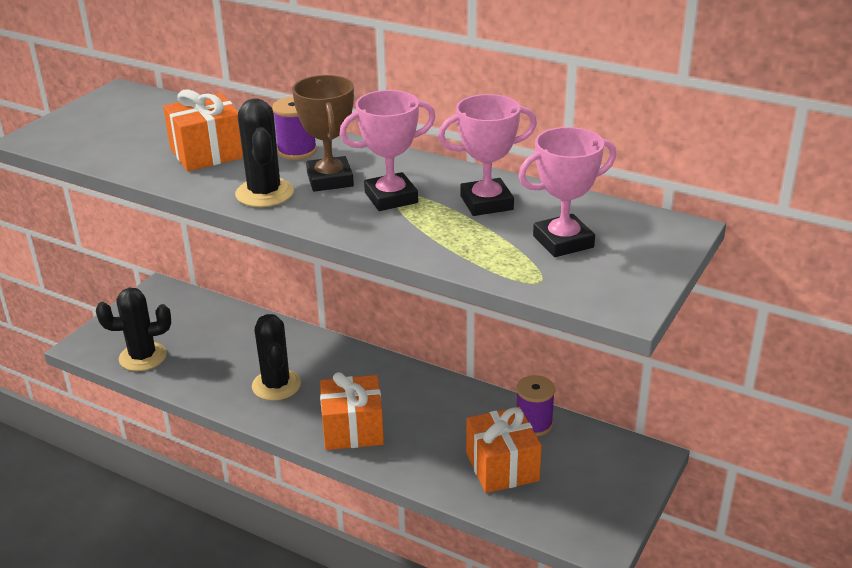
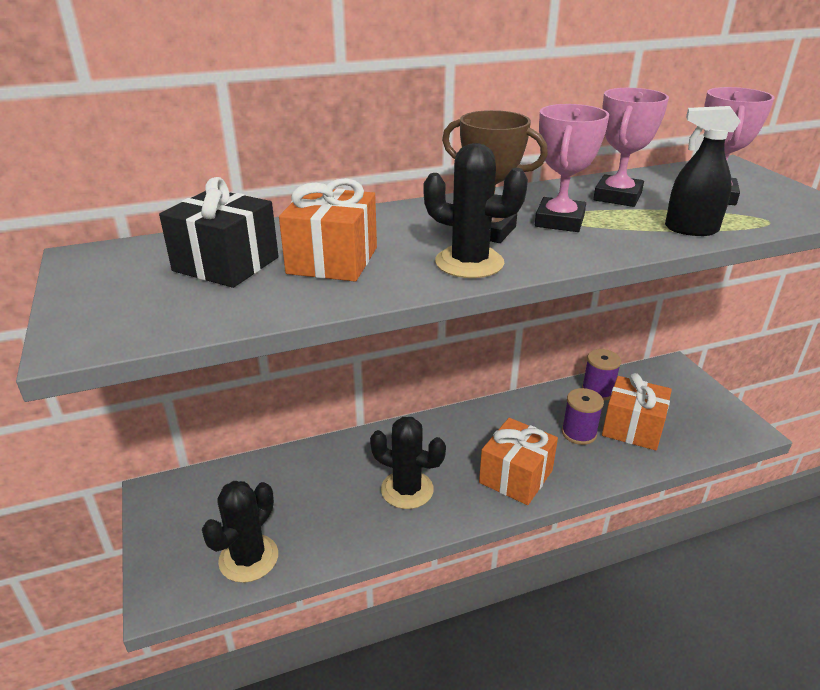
camera: 50 degrees left, 0 degrees up
(161, 128) = (226, 264): none -> black gift
(297, 151) = (405, 225): purple spool -> purple spool (579, 433)
(457, 252) = (690, 229): none -> black spray bottle

